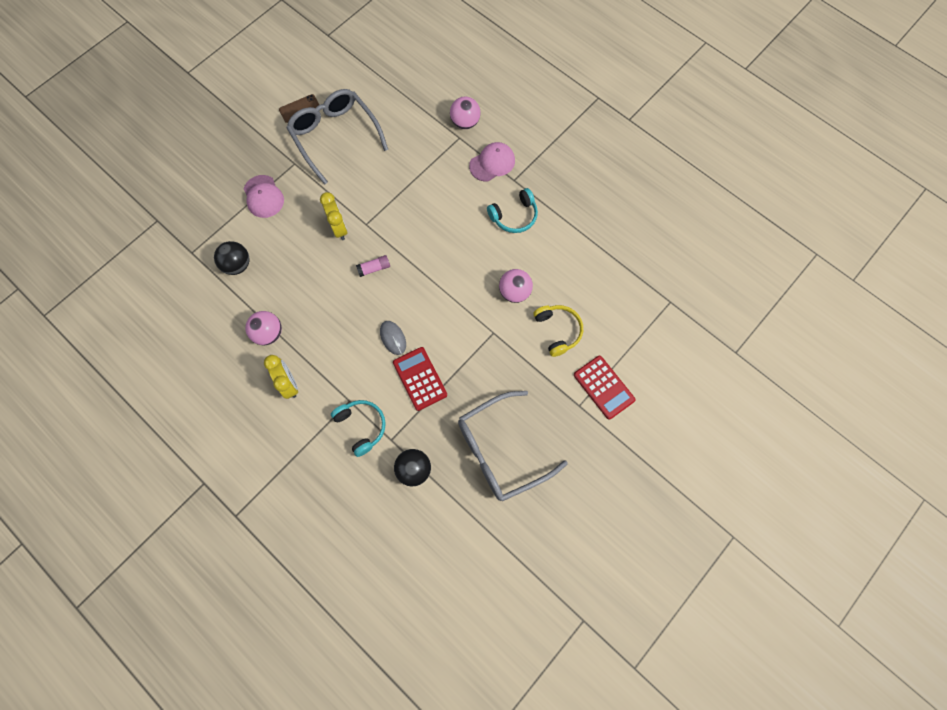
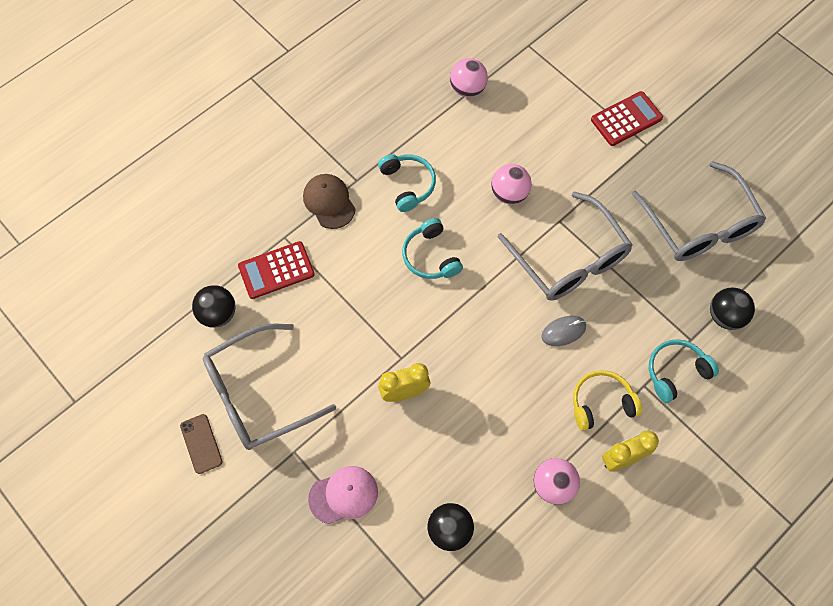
camera: 85 degrees left, 5 degrees down
(374, 268) = (467, 350): pink glue stick -> none
(394, 104) = (218, 314): none -> black ball
(420, 378) = (616, 304): red calculator -> red calculator (276, 270)
(451, 237) = (430, 256): none -> turquoise headphones
(458, 341) = (569, 259): none -> grey glasses
(465, 123) = (263, 228): pink ball -> pink ball (467, 89)
(492, 163) = (329, 202): pink cap -> brown cap
(558, 331) = (559, 155): yellow headphones -> yellow headphones (601, 403)

